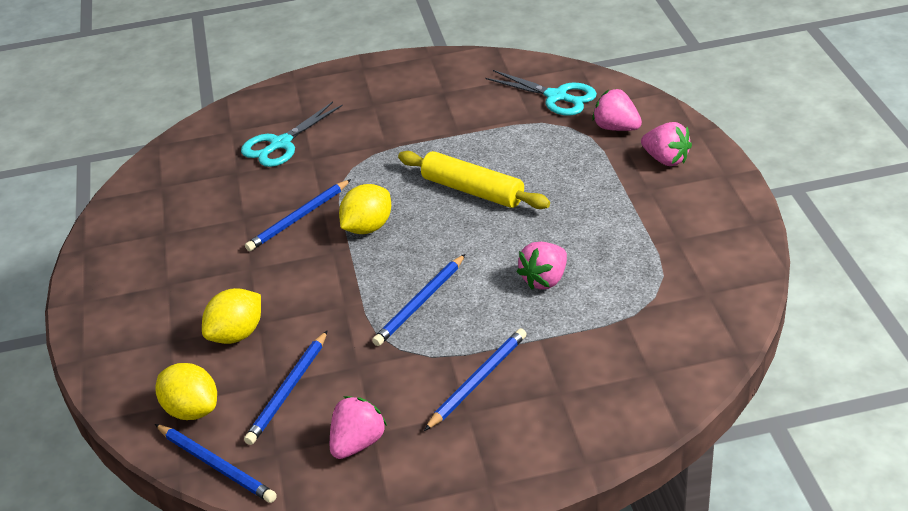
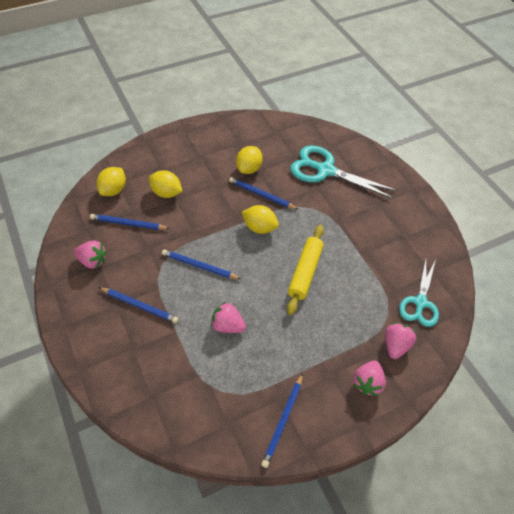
camera: 70 degrees right, 15 degrees up
(216, 465) = (78, 209): blue pencil -> blue pencil (283, 421)
(232, 226) = (249, 169): none -> yellow lemon
(280, 144) = (325, 170): turquoise scissors -> turquoise scissors, size x1.52

